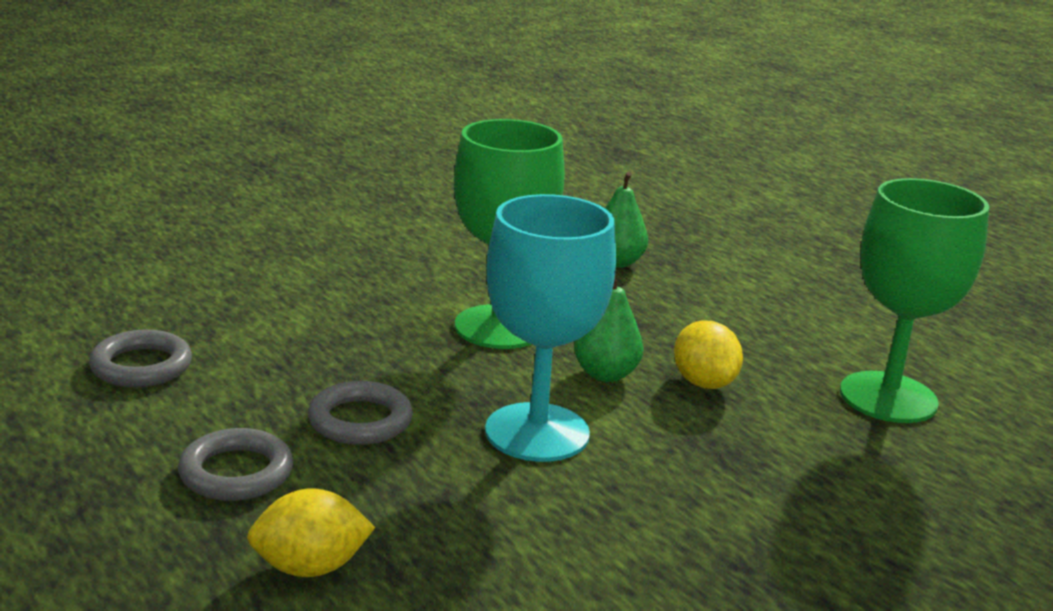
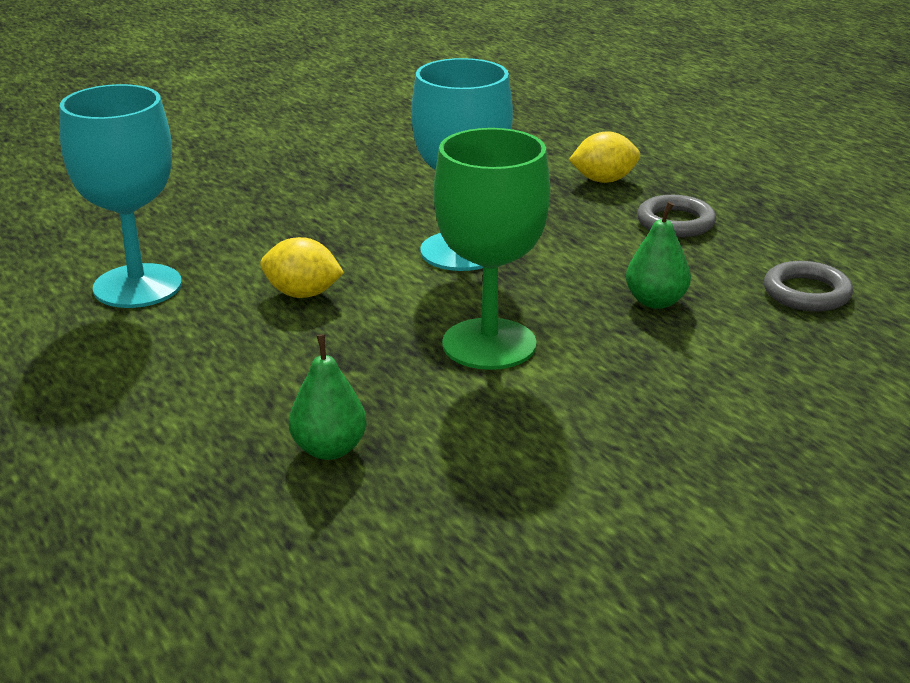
camera: 175 degrees left, 5 degrees up
(360, 420) = (601, 256): grey ring -> none
(605, 374) = (391, 299): green pear -> green pear (656, 301)
(703, 383) = (302, 294): yellow lemon -> yellow lemon turned 60 degrees counterclockwise
(888, 397) = (137, 286): green goblet -> turquoise goblet

